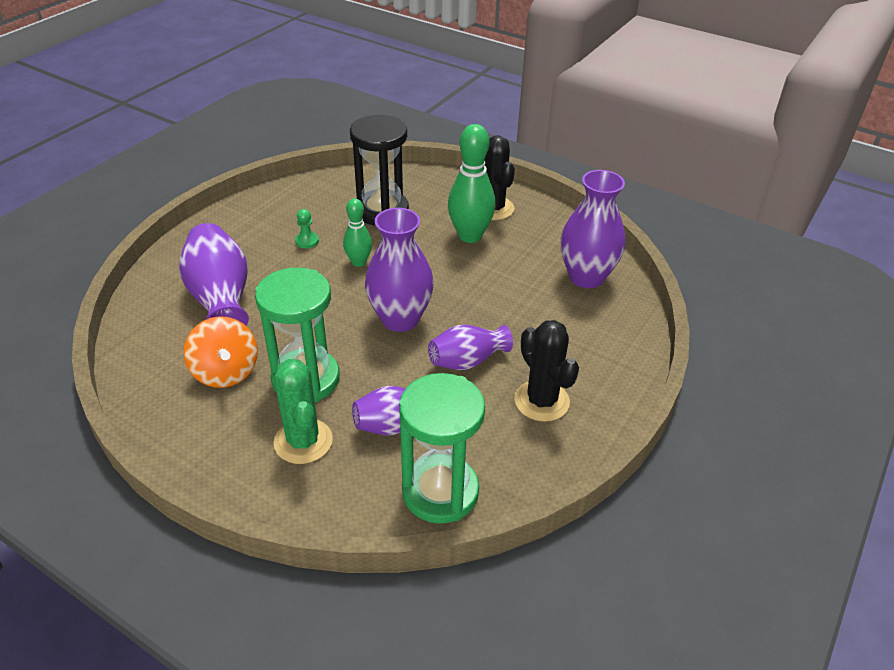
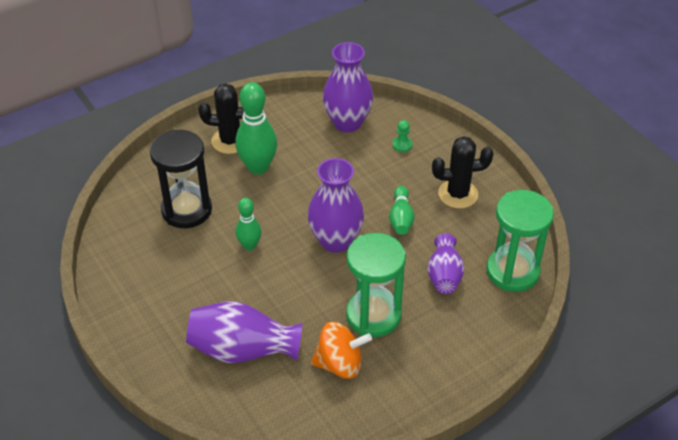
camera: 65 degrees left, 5 degrees up
(303, 441) = (436, 332): green cactus -> none
(307, 241) = (198, 272): green pawn -> green pawn (402, 145)
(467, 361) = (401, 218): purple vase -> green bowling pin

